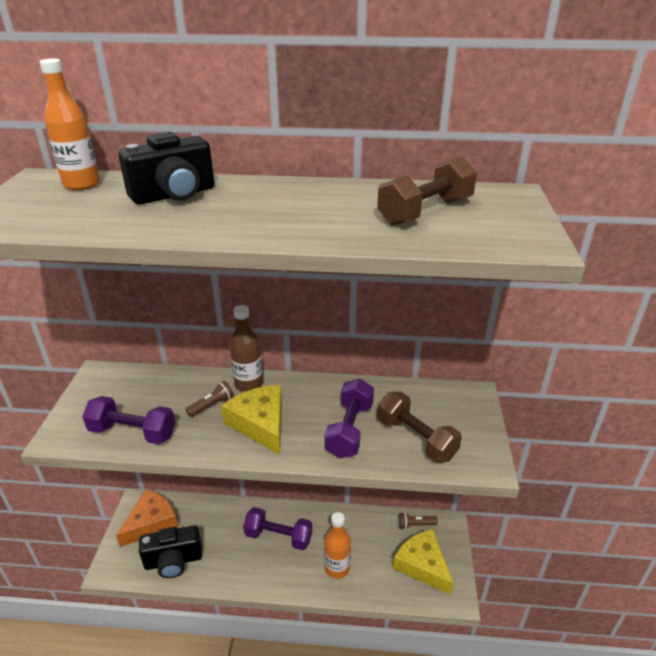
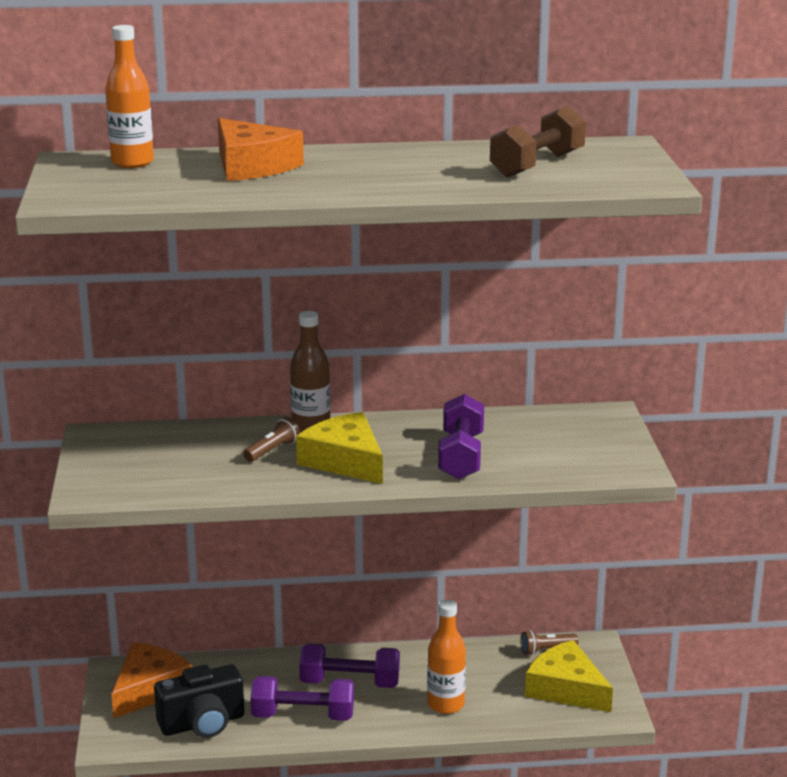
camera: 10 degrees left, 10 degrees down
(133, 432) = (182, 482): purple dumbbell -> purple dumbbell (303, 716)
(174, 195) = (252, 166): black camera -> orange cheese
(416, 438) = (546, 457): brown dumbbell -> none

